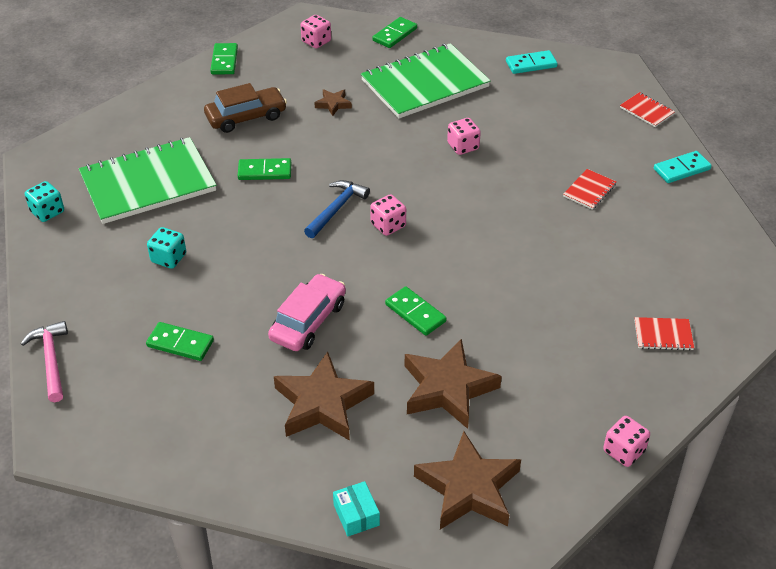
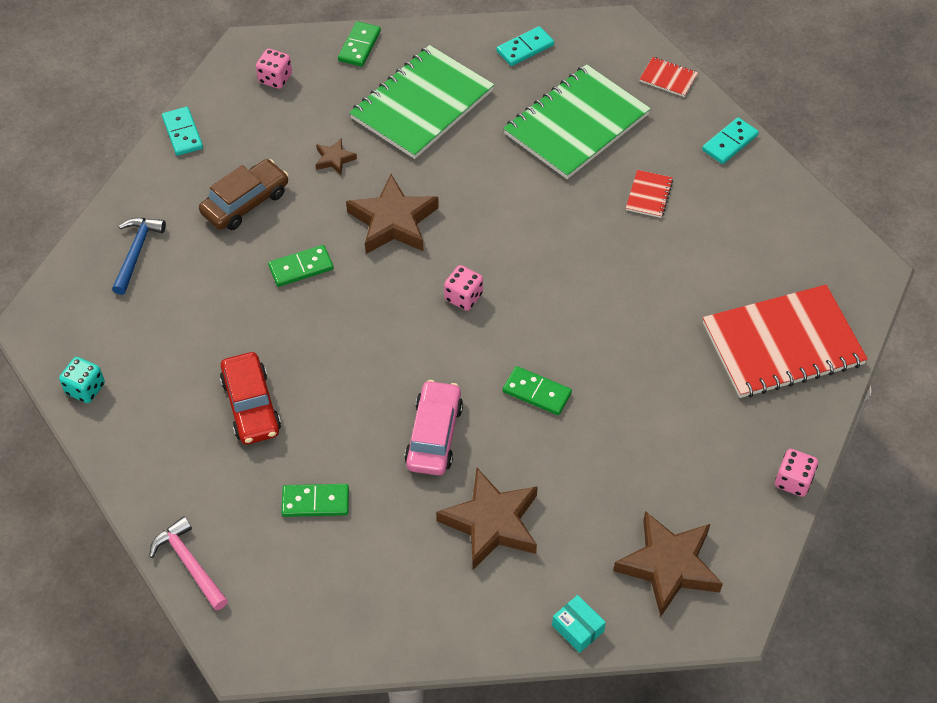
camera: 20 degrees left, 10 degrees up
(148, 183) = (179, 319): green notebook -> green notebook (576, 124)
(168, 258) = (251, 406): turquoise dice -> red car
(224, 61) = (183, 133): green domino -> turquoise domino
(336, 209) = (400, 292): blue hammer -> blue hammer (136, 252)
(448, 389) = (605, 467): brown star -> brown star (393, 221)
(463, 146) = (498, 176): pink dice -> none
(663, 335) = (782, 344): red notebook -> red notebook, size x2.44

